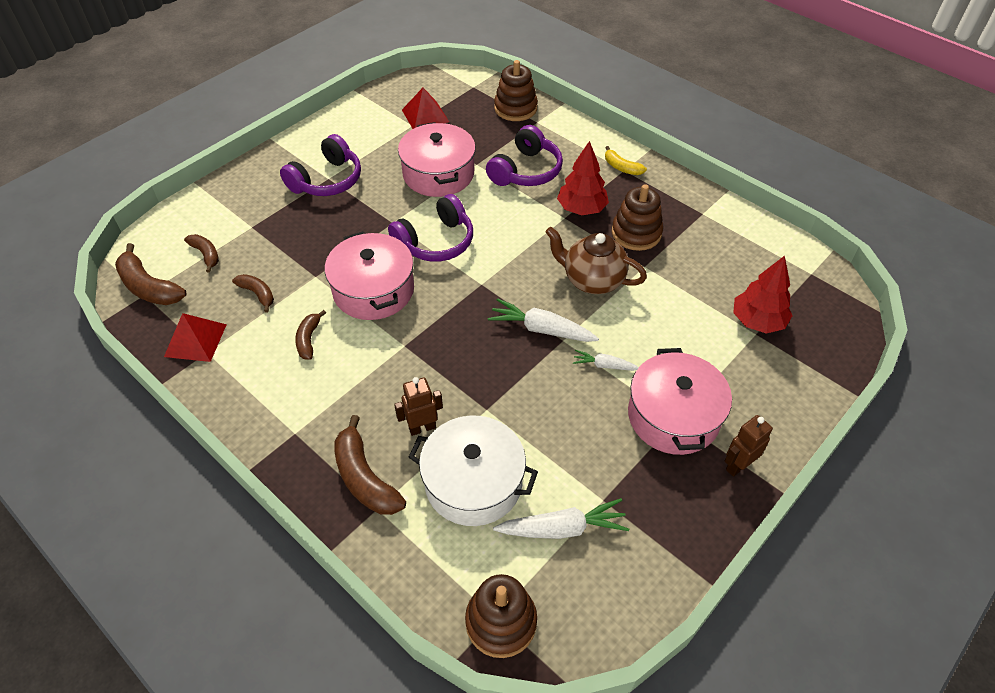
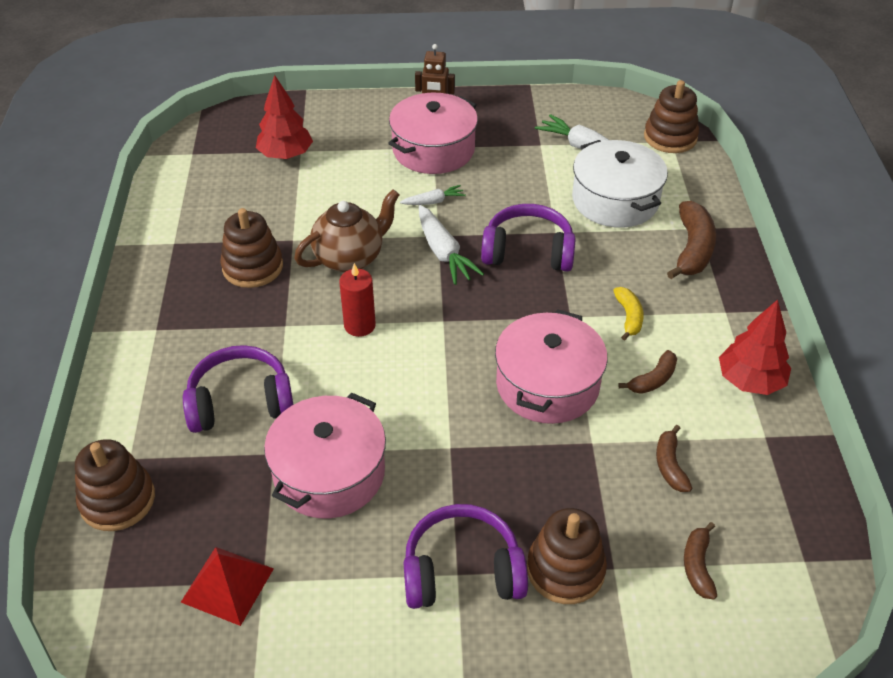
camera: 135 degrees left, 5 degrees down
(149, 287) = (794, 567): brown banana -> none
(195, 340) = (770, 457): red pyramid -> none
(276, 211) = (565, 569): none -> brown stacking toy
(422, 427) = (618, 251): brown robot -> none
(435, 242) = (433, 391): purple headphones -> purple headphones (528, 252)
(524, 246) = (359, 325): none -> red candle
(581, 209) = (258, 321): red tree -> red tree (750, 381)
(592, 280) = (350, 258): brown teapot -> brown teapot turned 105 degrees counterclockwise
(604, 365) = (433, 201): white carrot -> white carrot turned 75 degrees counterclockwise
(622, 167) = (153, 333): yellow banana -> yellow banana (629, 317)

